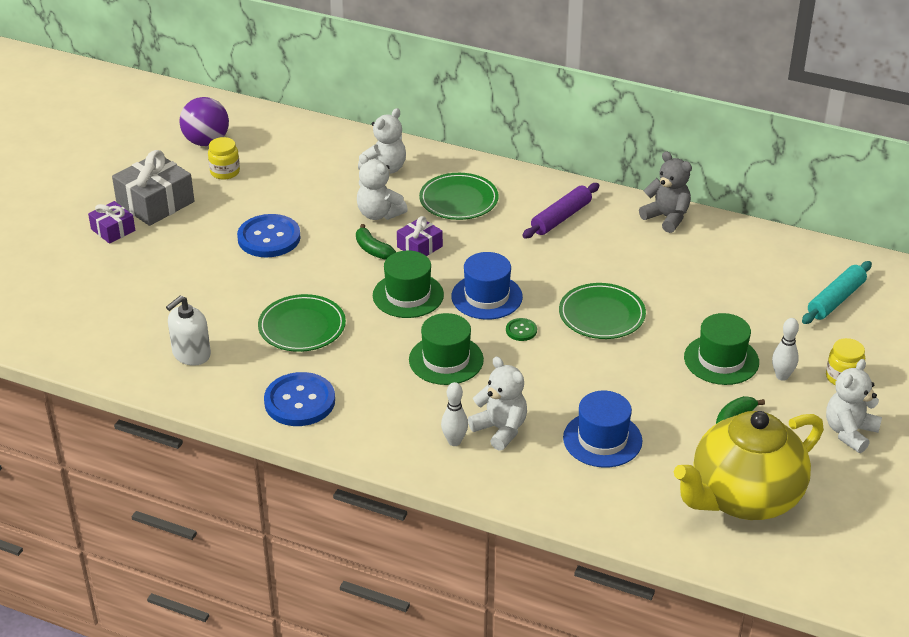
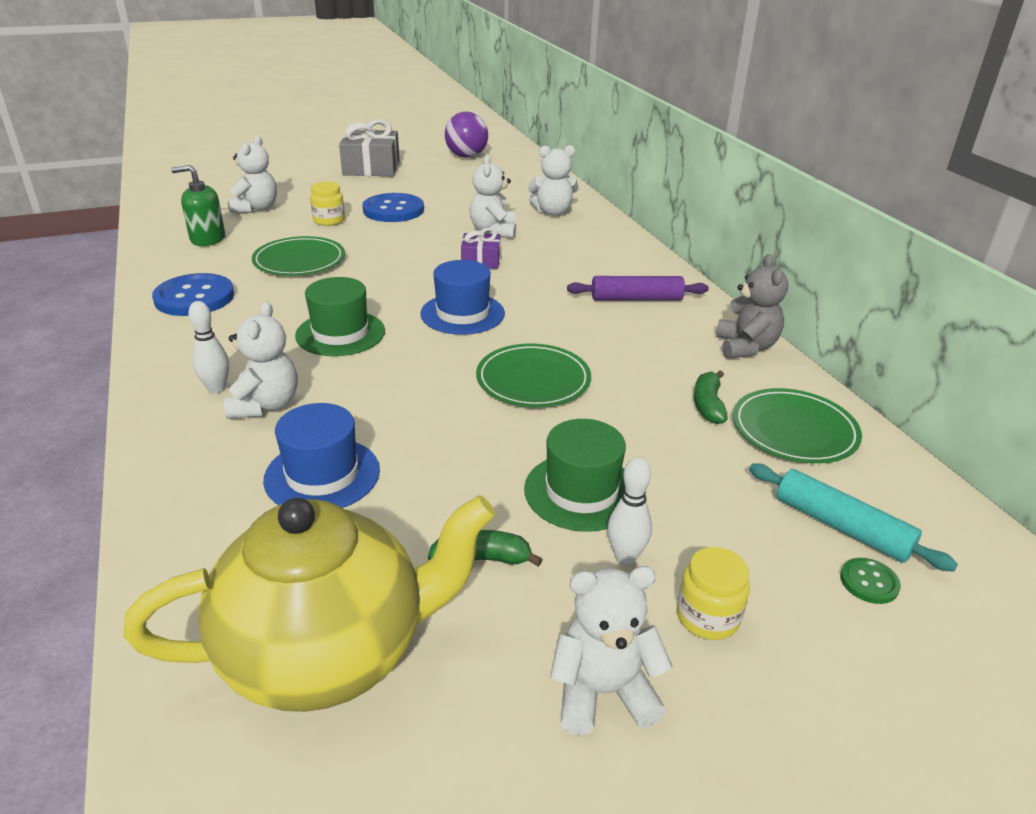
camera: 45 degrees right, 5 degrees down
(113, 230) = (320, 168): purple gift -> none
(159, 303) = (256, 208): none -> white teddy bear
(191, 354) = (207, 239): white soap dispenser -> green soap dispenser
(225, 172) = (444, 172): yellow jar -> yellow jar (329, 220)
(373, 249) = (444, 246): green banana -> green banana (708, 405)
(408, 295) = (407, 282): green hat -> none
(458, 200) = (571, 250): green plate -> green plate (794, 430)
(521, 330) = (439, 350): green button -> green button (869, 582)
(744, 498) = (328, 652): yellow teapot -> yellow teapot turned 150 degrees clockwise
(836, 300) = (841, 527): turquoise rolling pin -> turquoise rolling pin turned 45 degrees clockwise

